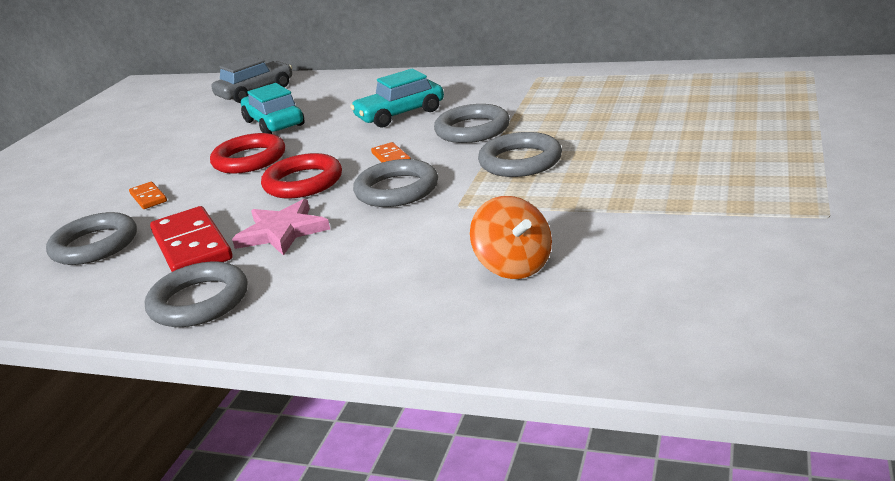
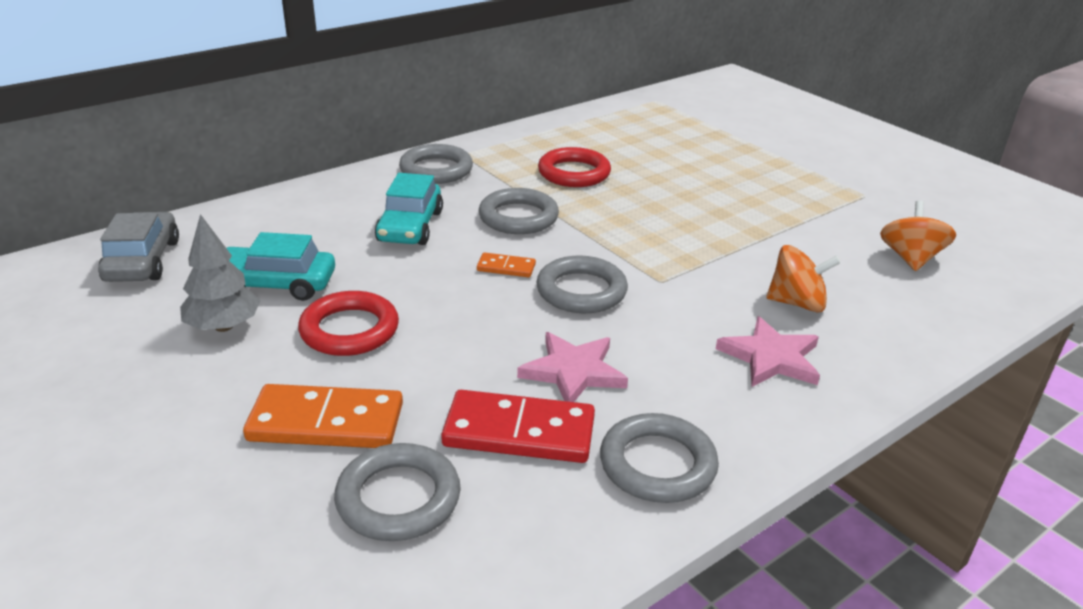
camera: 60 degrees left, 5 degrees up
(148, 198) = (326, 422): orange domino -> orange domino, size x2.03
(214, 136) = (223, 326): none -> grey tree
(303, 182) = (475, 323): red ring -> red ring (574, 173)
(400, 288) = (770, 357): none -> pink star
(520, 161) = (621, 229): grey ring -> grey ring (436, 170)
(718, 285) = (910, 258): none -> orange spinning top

